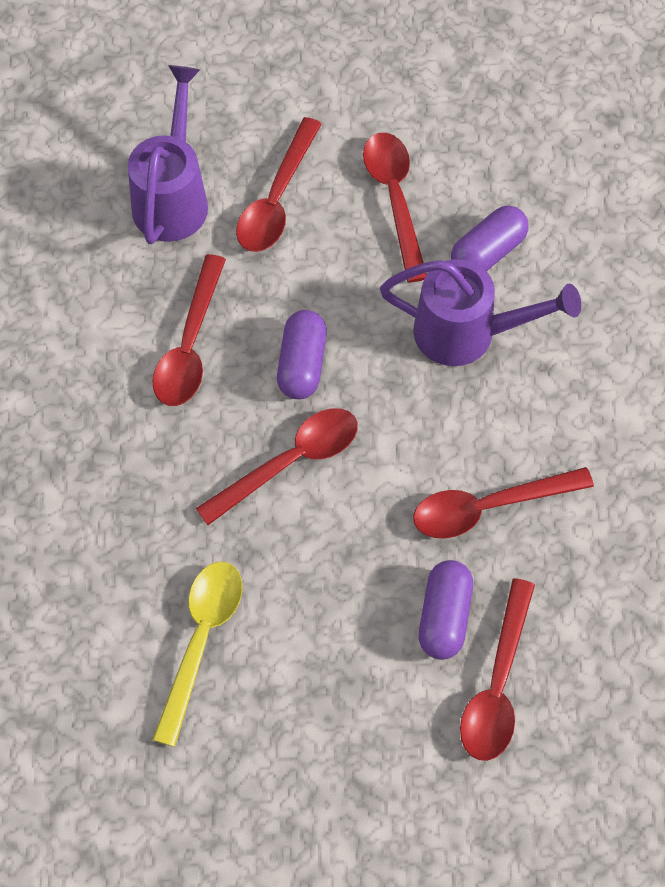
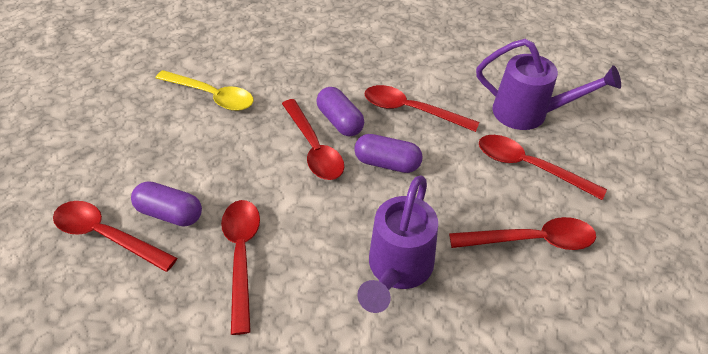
camera: 100 degrees right, 15 degrees down
(488, 252) = (476, 300): purple capsule -> purple capsule (340, 121)

